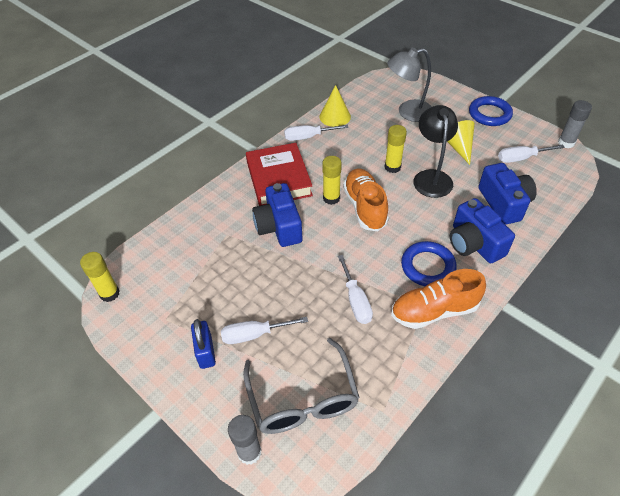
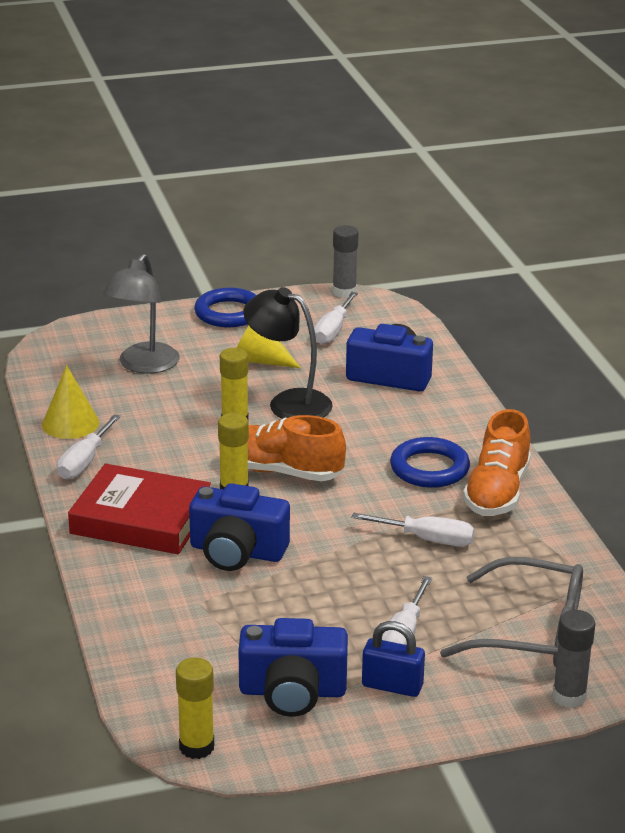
camera: 60 degrees left, 20 degrees down
(474, 243) = (429, 423): blue camera -> blue camera (292, 691)

